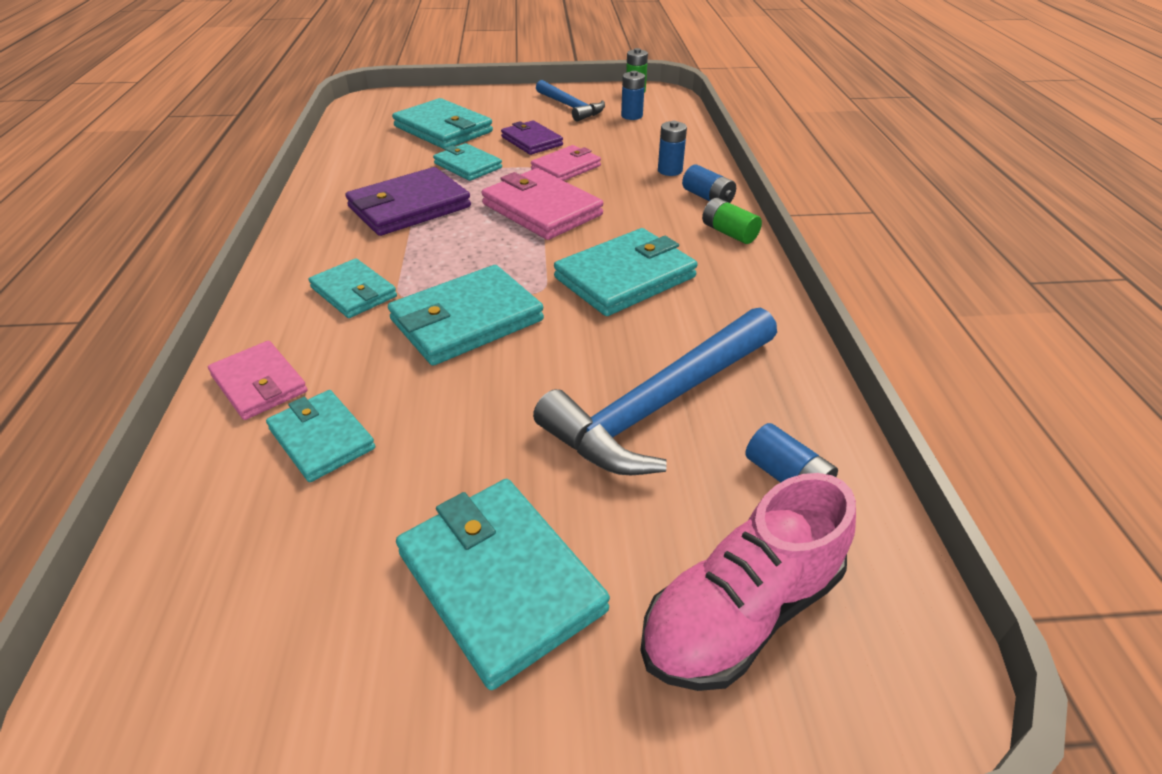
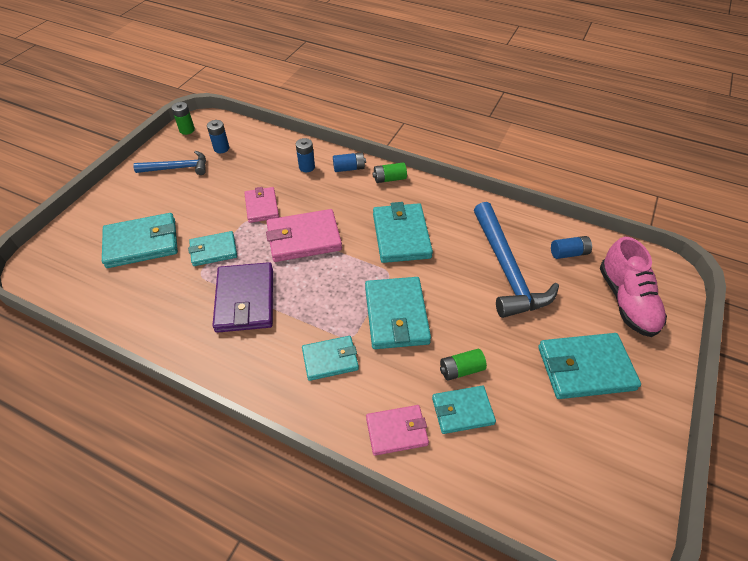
camera: 60 degrees left, 10 degrees up
(402, 414) = (461, 369): none -> green battery
(531, 141) = (209, 207): purple wallet -> none

